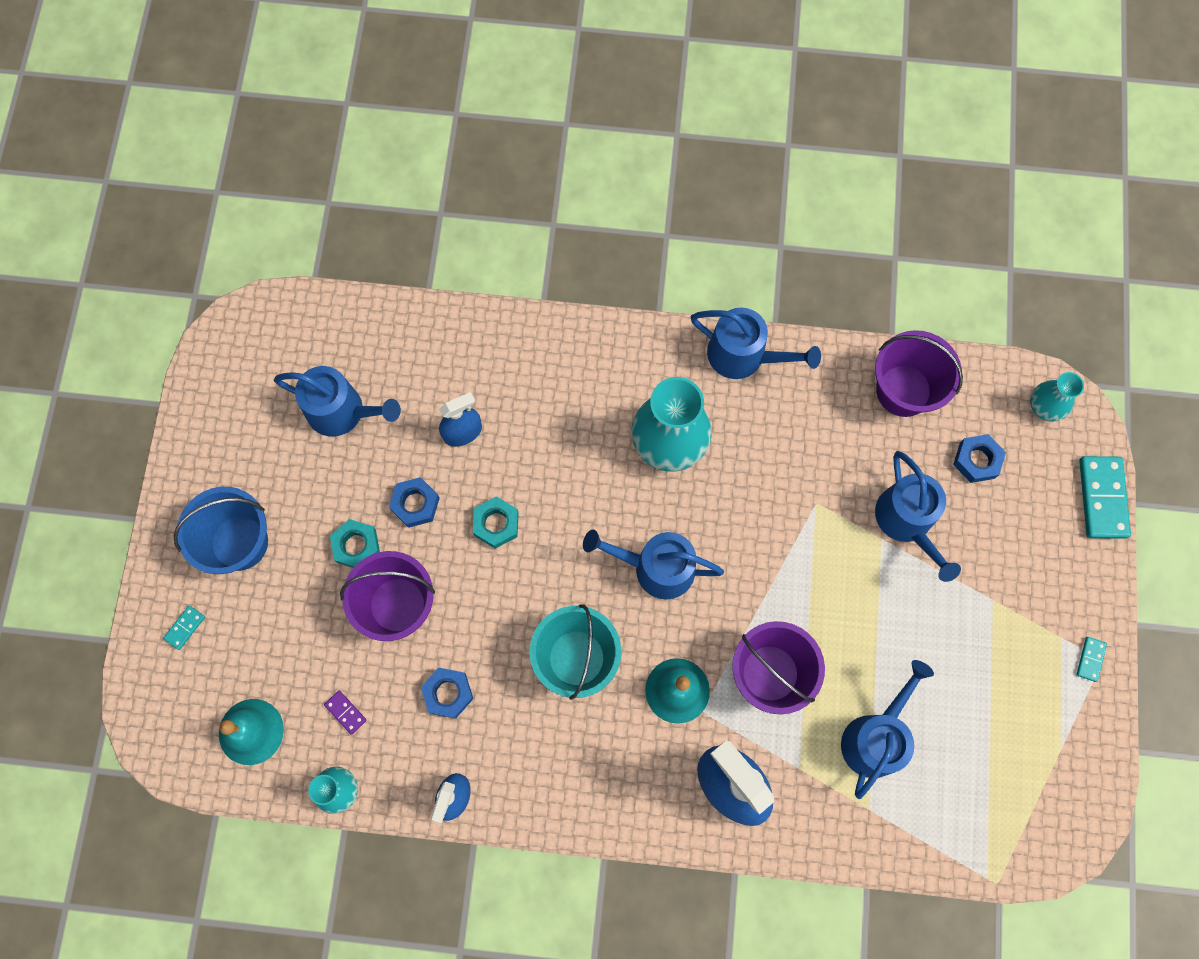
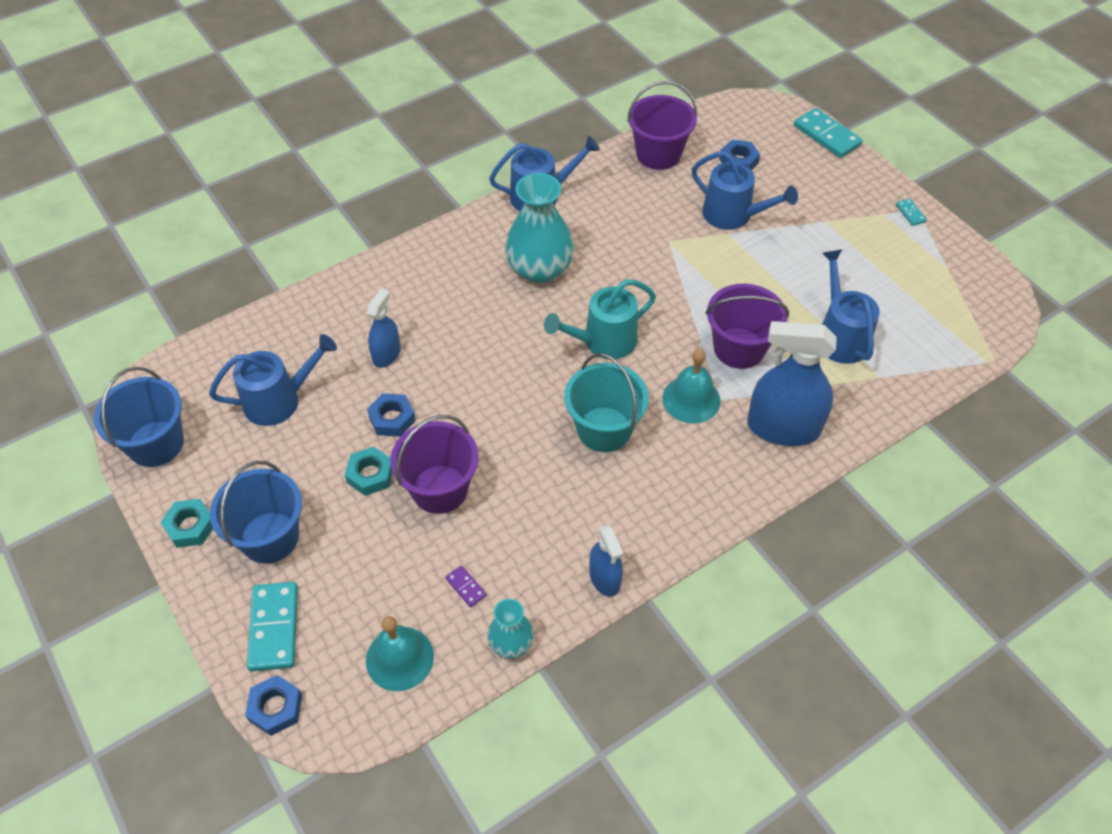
camera: 40 degrees left, 20 degrees down
(185, 628) = (274, 628): turquoise domino -> turquoise domino, size x2.08
(221, 380) = (156, 444): none -> blue bucket
(345, 712) = (466, 587): purple domino -> purple domino turned 45 degrees clockwise
(448, 693) = (533, 517): blue nut -> blue nut (276, 708)
(496, 524) = (465, 391): turquoise nut -> turquoise nut (190, 526)
(656, 568) = (604, 341): blue watering can -> turquoise watering can
(1045, 406) = (747, 113): turquoise vase -> none

